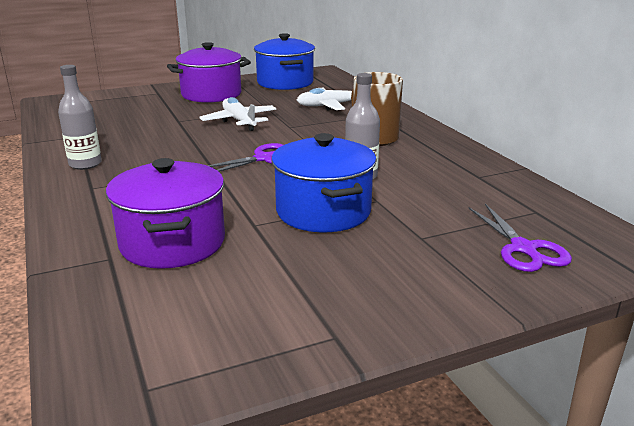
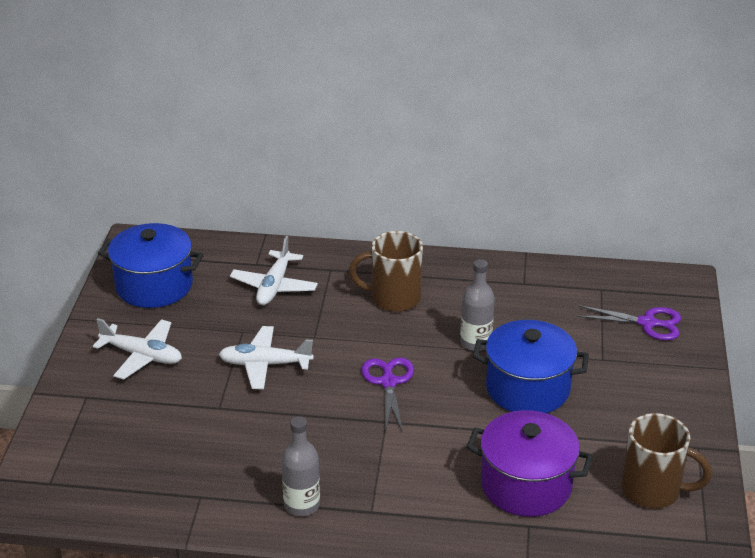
camera: 60 degrees left, 10 degrees up
(211, 94) = (142, 355): purple pot -> white plane
(220, 321) = (653, 490): none -> brown mug

